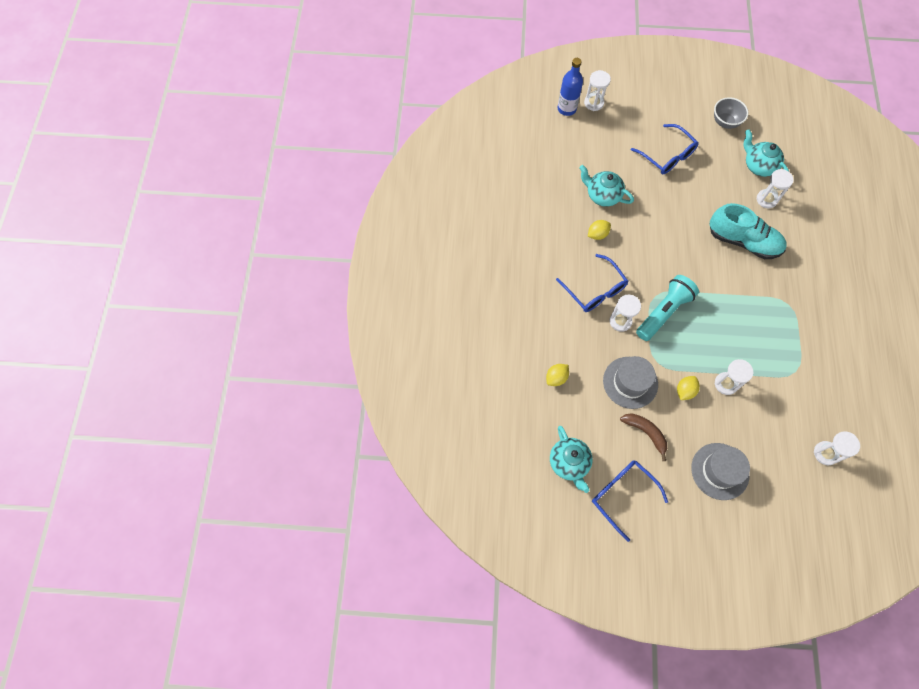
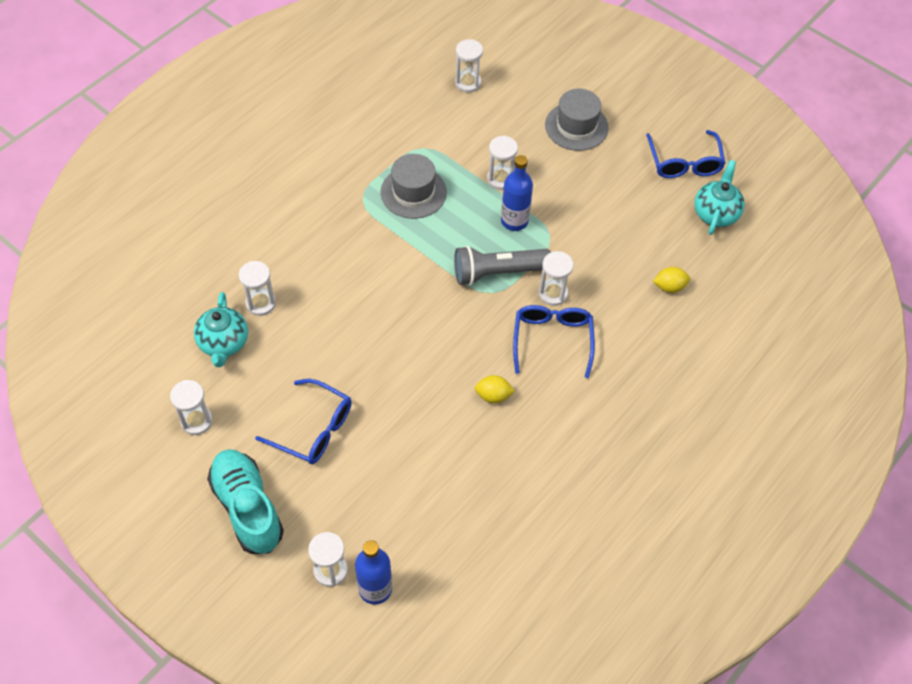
camera: 145 degrees left, 10 degrees down
(602, 195) = (443, 436): turquoise teapot -> none
(630, 382) = (595, 237): grey hat -> grey hat (413, 192)
(645, 433) = (618, 191): brown banana -> none
(664, 312) = (498, 272): turquoise flashlight -> grey flashlight
(667, 156) = (314, 429): blue glasses -> blue glasses turned 120 degrees clockwise
(685, 391) = (546, 198): yellow lemon -> none
(688, 357) = (514, 221): none -> blue bottle
(725, 122) = (196, 421): grey bowl -> white hourglass
(743, 241) = (338, 281): turquoise shoe -> turquoise shoe (247, 508)

